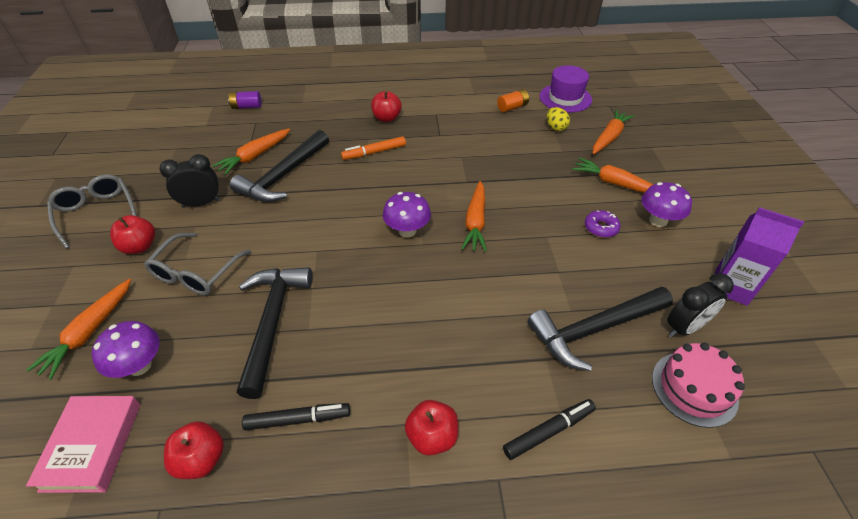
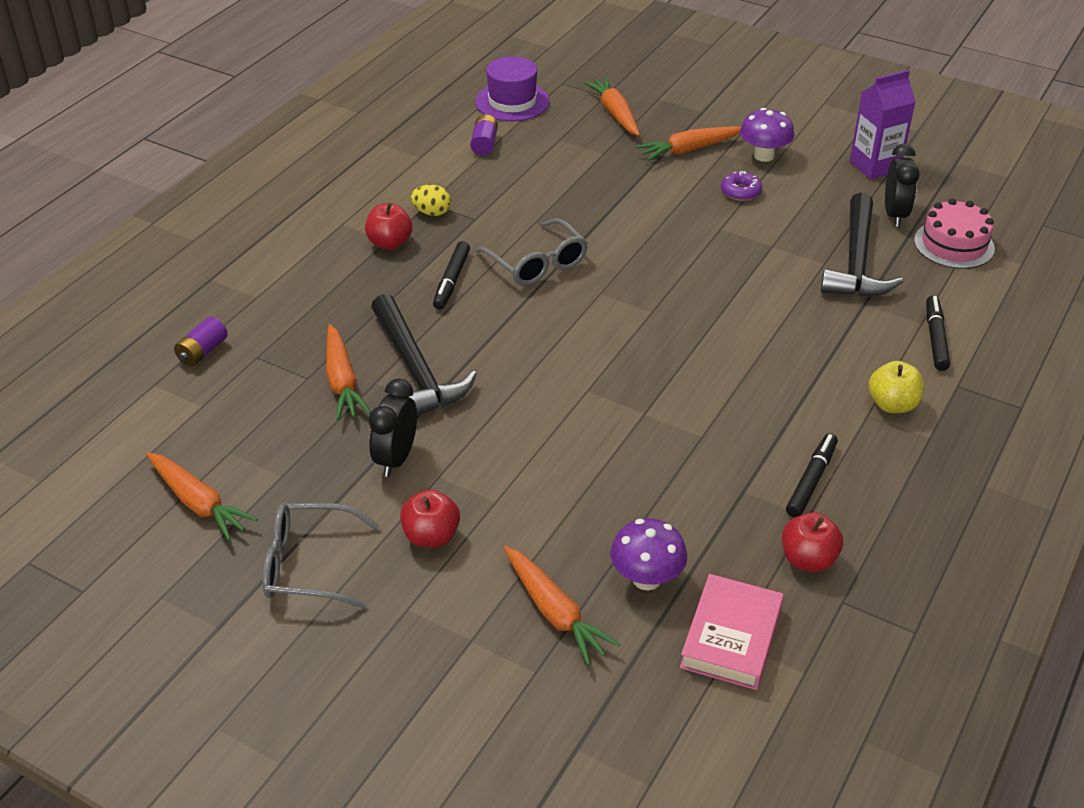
camera: 55 degrees left, 5 degrees down
(92, 446) = (731, 637): pink book -> pink book turned 75 degrees clockwise
(196, 272) = (532, 497): grey glasses -> grey glasses (537, 263)
(272, 322) = (669, 459): black hammer -> none
(374, 152) = (452, 281): orange marker -> black marker
(407, 231) = (621, 313): purple mushroom -> none
(432, 437) = (892, 404): red apple -> yellow apple
(475, 222) = (655, 262): orange carrot -> orange carrot (198, 503)
(512, 107) = (484, 144): orange battery -> purple battery
(555, 127) = (558, 136): yellow egg -> yellow egg (432, 212)

